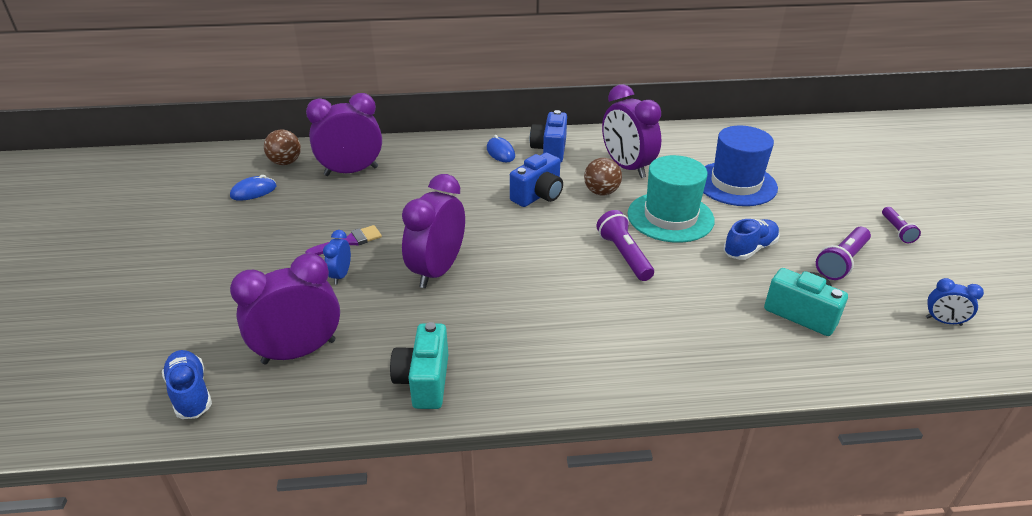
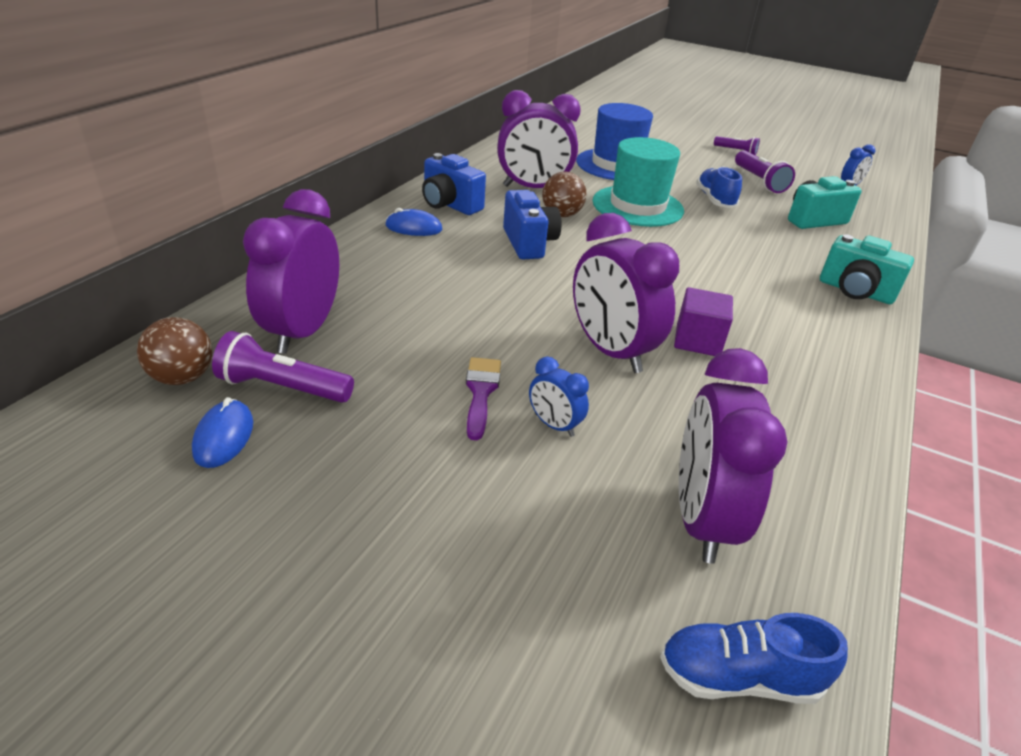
camera: 60 degrees left, 0 degrees up
(424, 381) = (813, 434): turquoise camera -> turquoise camera (855, 291)
(491, 302) = (698, 340): none -> purple cube
(624, 255) = (677, 247): purple flashlight -> purple flashlight (282, 387)

